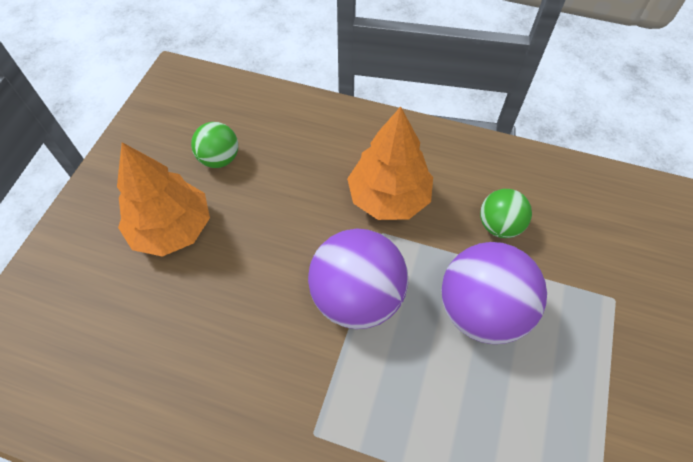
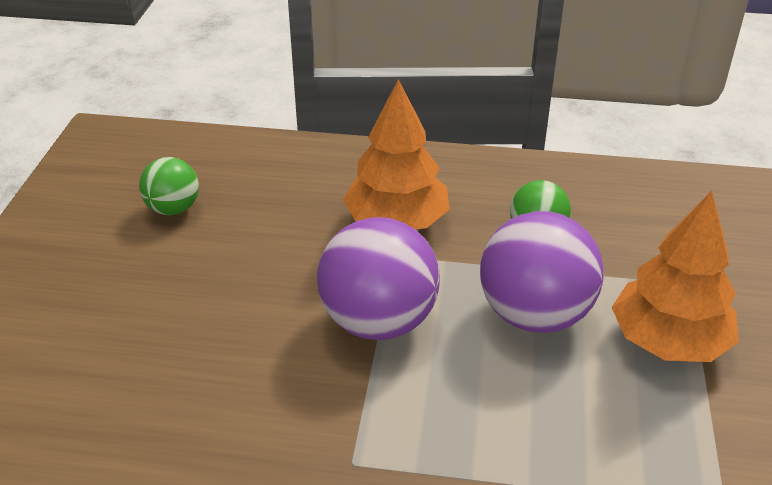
camera: 10 degrees left, 20 degrees down
(172, 228) = (123, 283): orange tree -> orange tree (668, 341)

